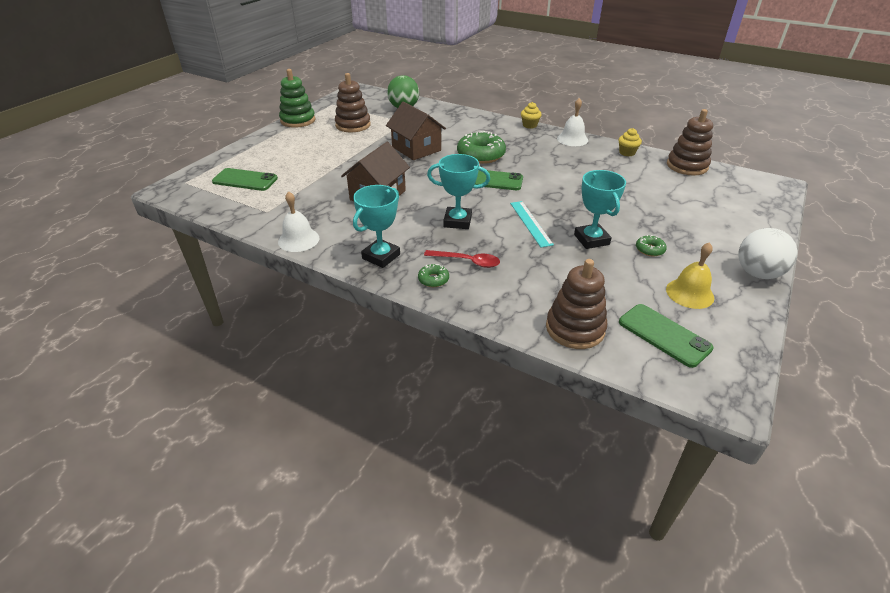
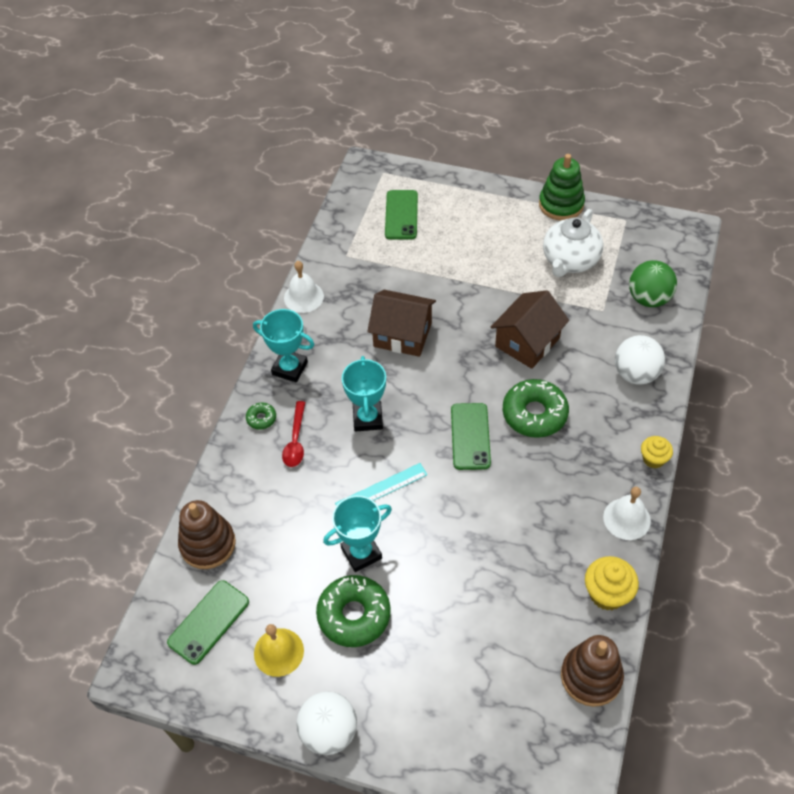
camera: 80 degrees right, 15 degrees up
(353, 125) = (570, 261): brown stacking toy -> white teapot
(462, 120) = (635, 374): none -> white ball
(627, 153) = (607, 593): yellow cupcake -> yellow cupcake, size x1.54
(649, 249) = (354, 615): green donut -> green donut, size x2.14

